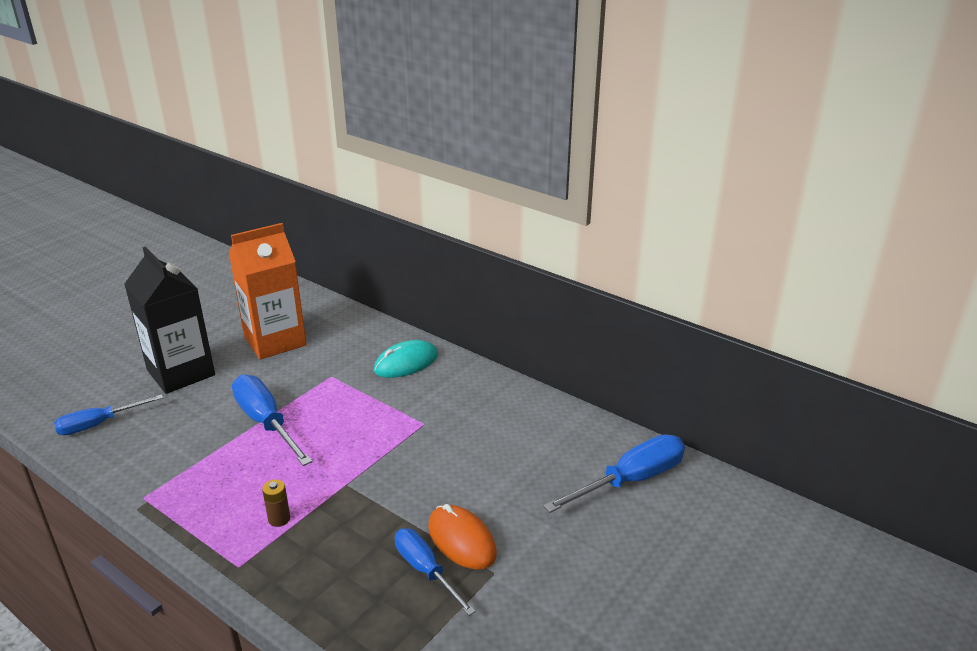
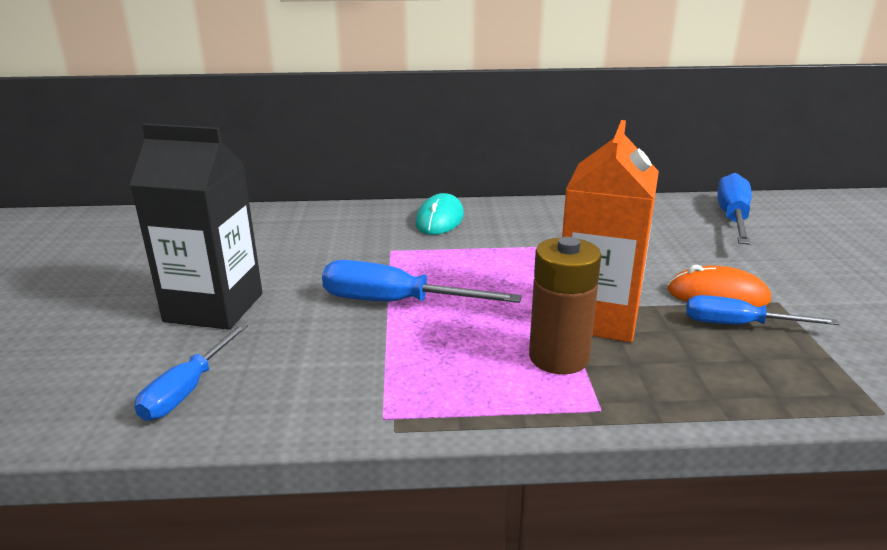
camera: 40 degrees left, 5 degrees down
(275, 341) = (279, 249): orange carton -> orange carton (597, 317)
(279, 519) = (558, 357): brown battery -> brown battery, size x2.13

